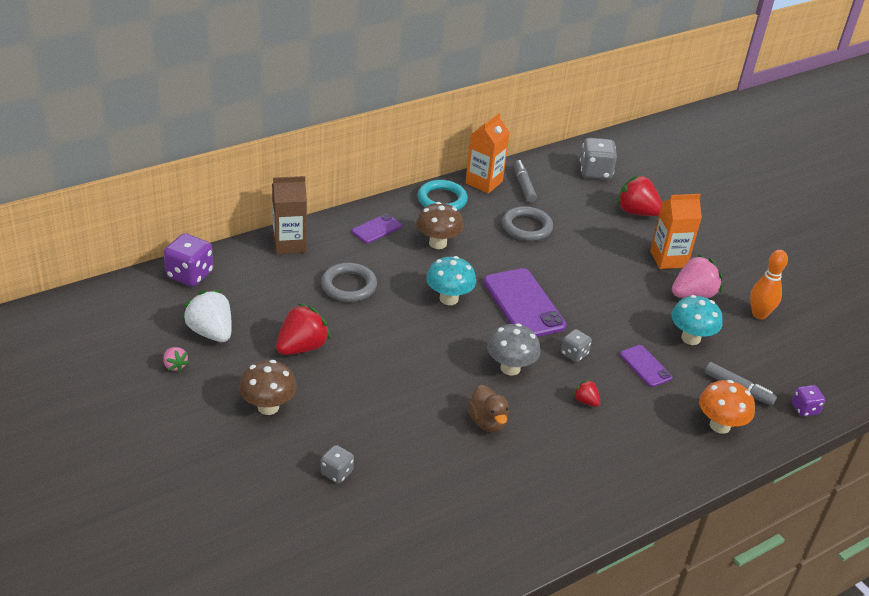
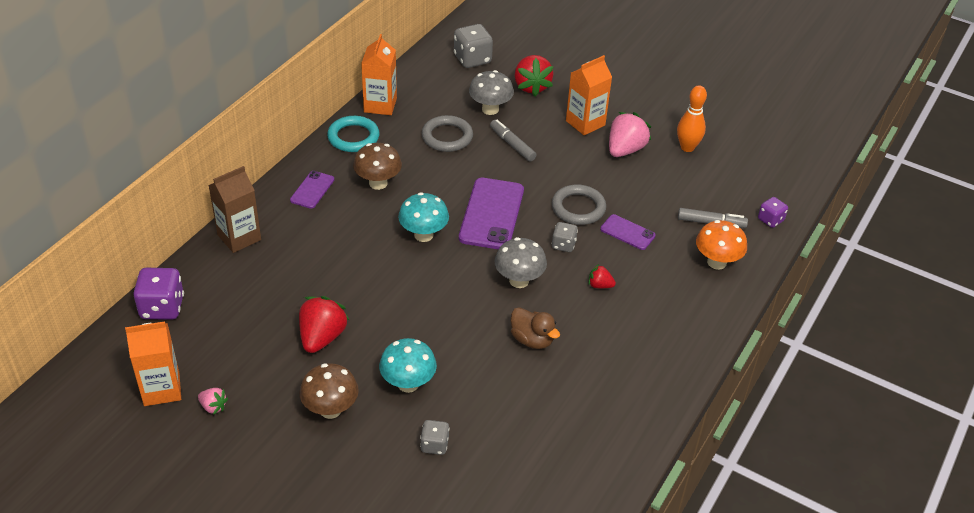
camera: 25 degrees left, 5 degrees up
(144, 336) = (161, 389): none -> orange carton
(211, 332) = (225, 358): white strawberry -> none
(349, 286) = (324, 258): grey ring -> grey ring (578, 208)
(523, 185) = (418, 95): grey marker -> grey marker (512, 145)
(523, 304) = (491, 214): purple phone -> purple phone turned 60 degrees clockwise
(583, 218) = (490, 109): none -> grey mushroom
(636, 212) = (531, 86): red strawberry -> red strawberry turned 105 degrees counterclockwise
(690, 338) = (647, 191): turquoise mushroom -> turquoise mushroom (408, 384)

